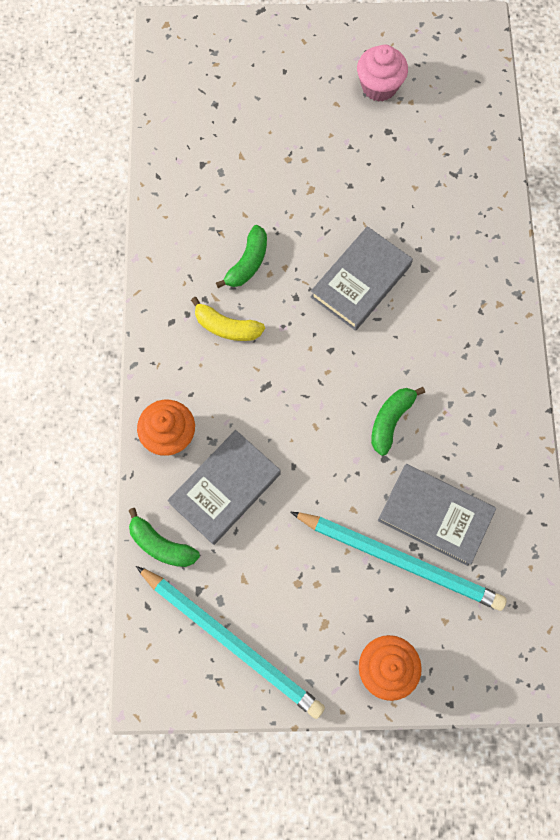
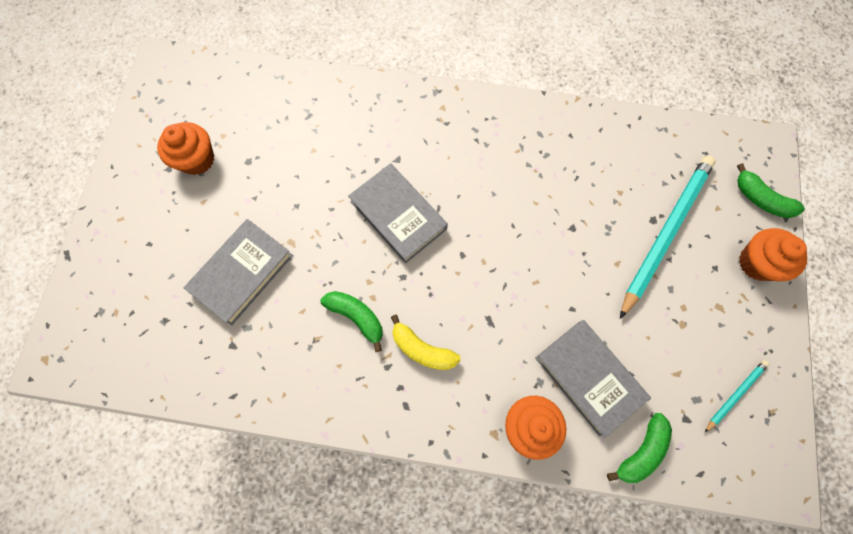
camera: 80 degrees left, 0 degrees up
(226, 327) = (422, 349): yellow banana -> yellow banana turned 90 degrees clockwise
(232, 641) = (735, 394): turquoise pencil -> turquoise pencil, size x0.45
(379, 86) = (197, 159): pink cupcake -> orange cupcake
(390, 420) = (538, 216): green banana -> green banana (760, 199)
(435, 515) = (627, 197): grey book -> grey book (242, 273)

